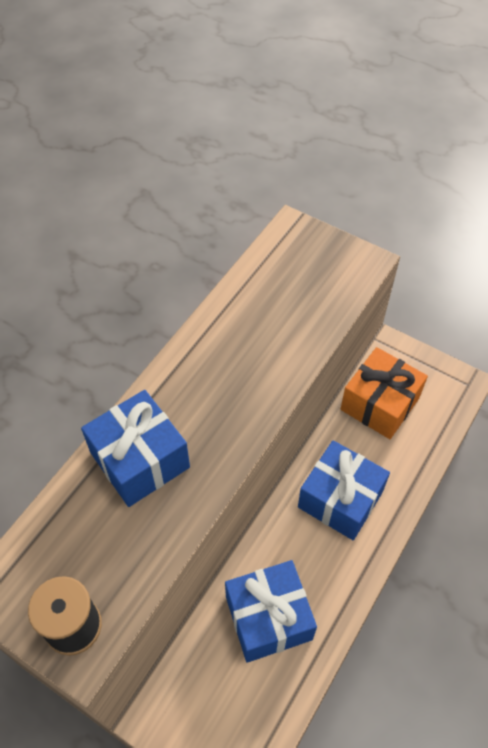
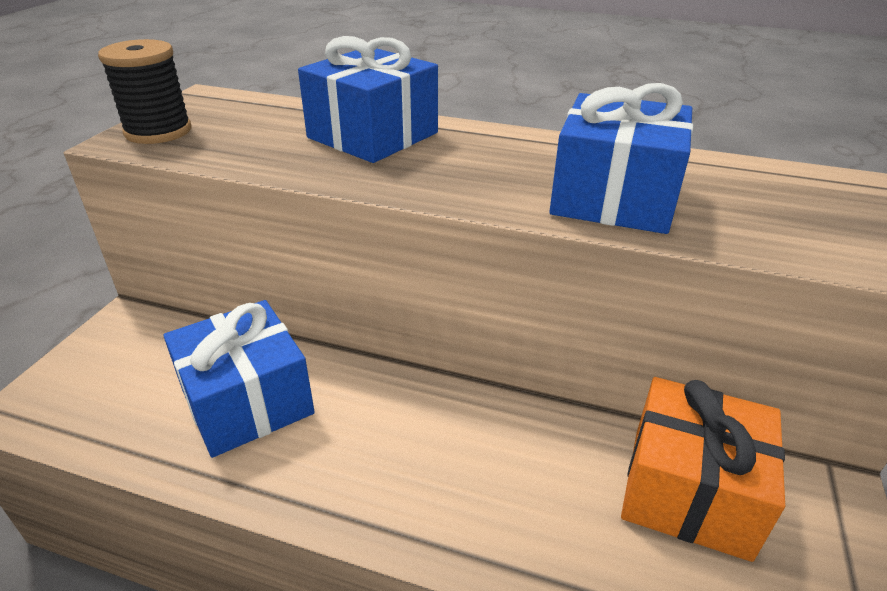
camera: 75 degrees right, 20 degrees down
(340, 499) = (463, 458): blue gift -> blue gift (613, 197)

